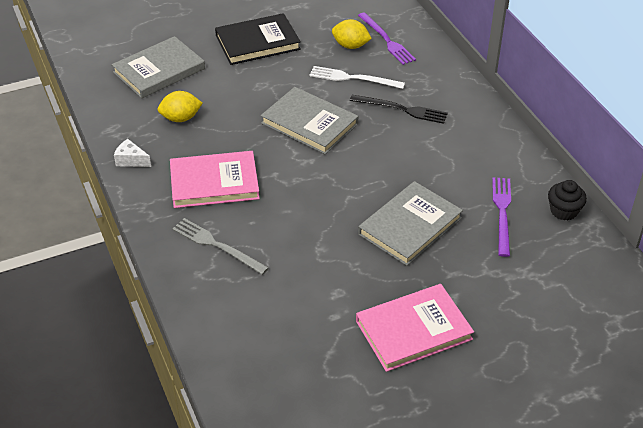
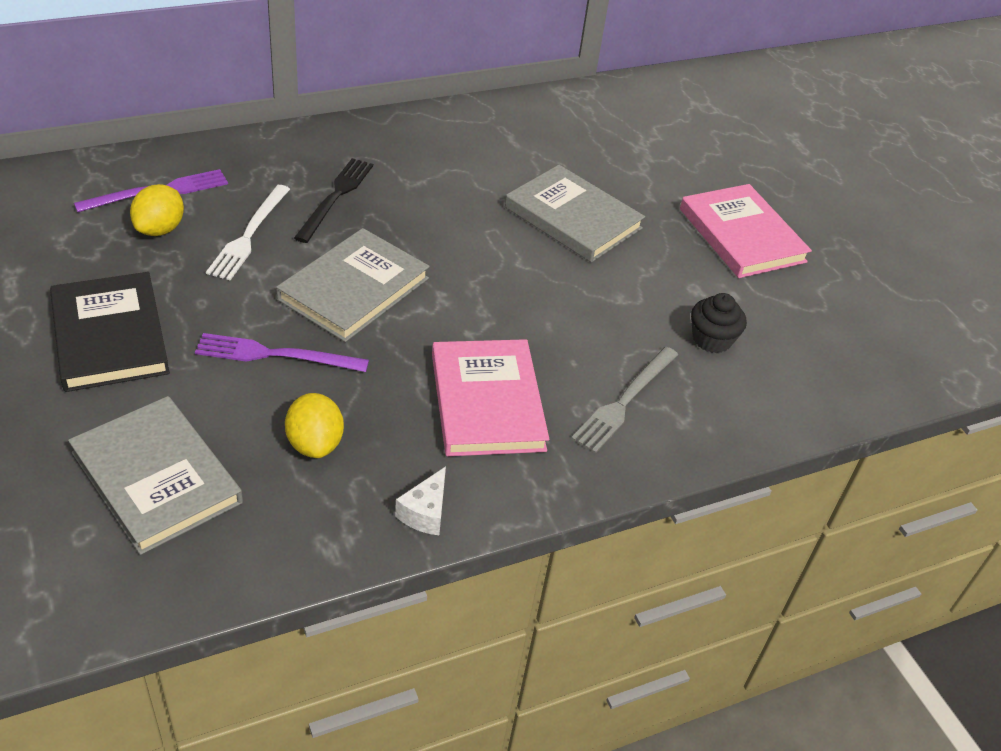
camera: 95 degrees left, 0 degrees up
(502, 213) = (546, 146): purple fork -> purple fork (275, 355)
(563, 211) = (541, 105): black cupcake -> black cupcake (711, 339)

